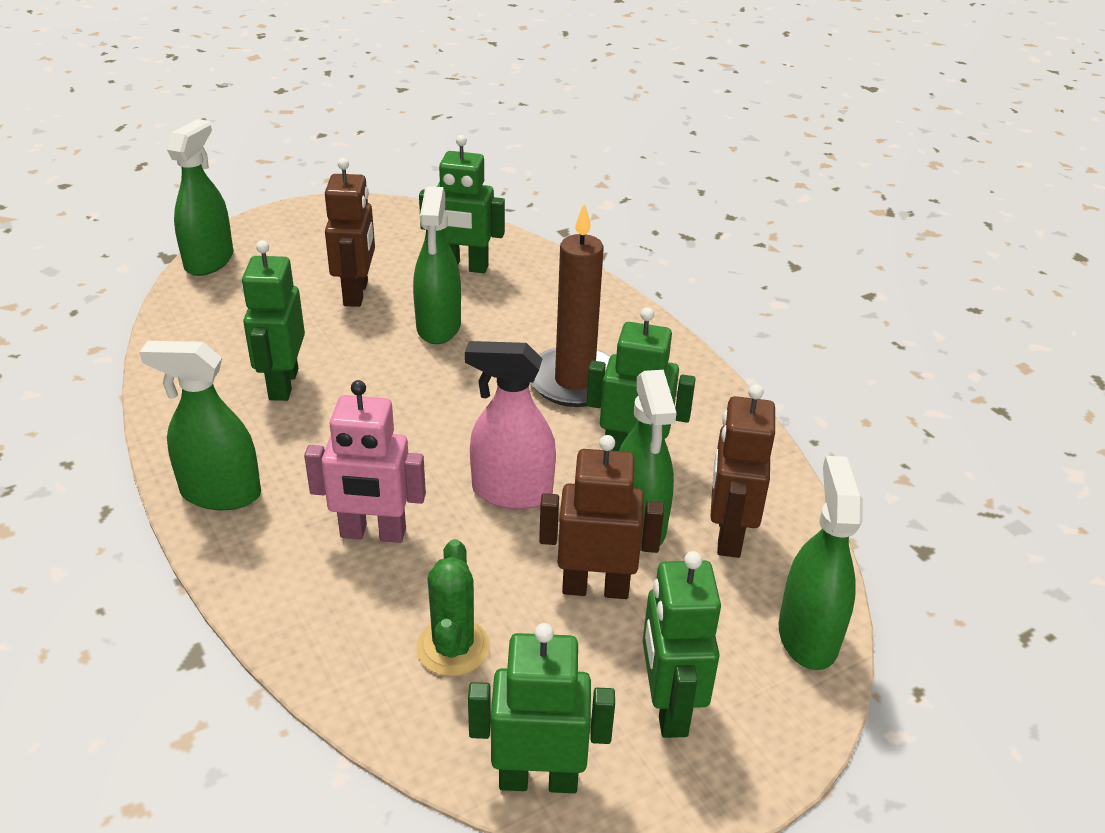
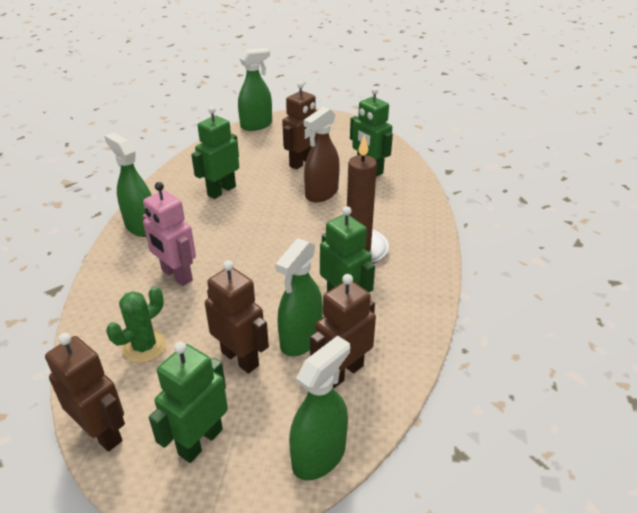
camera: 40 degrees right, 0 degrees up
(438, 327) = (321, 193): green spray bottle -> brown spray bottle
(511, 492) = (259, 289): pink spray bottle -> none
(538, 779) = (102, 433): green robot -> brown robot

